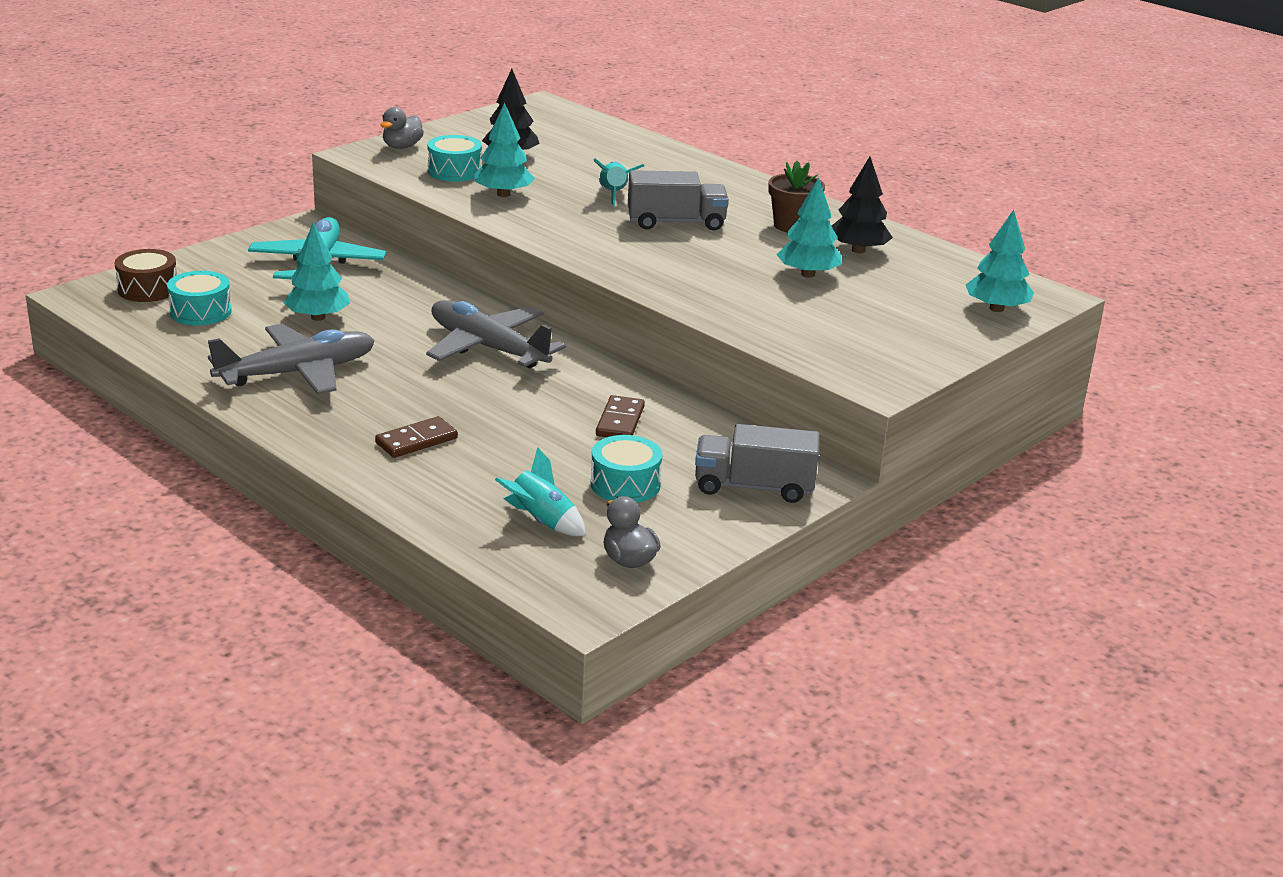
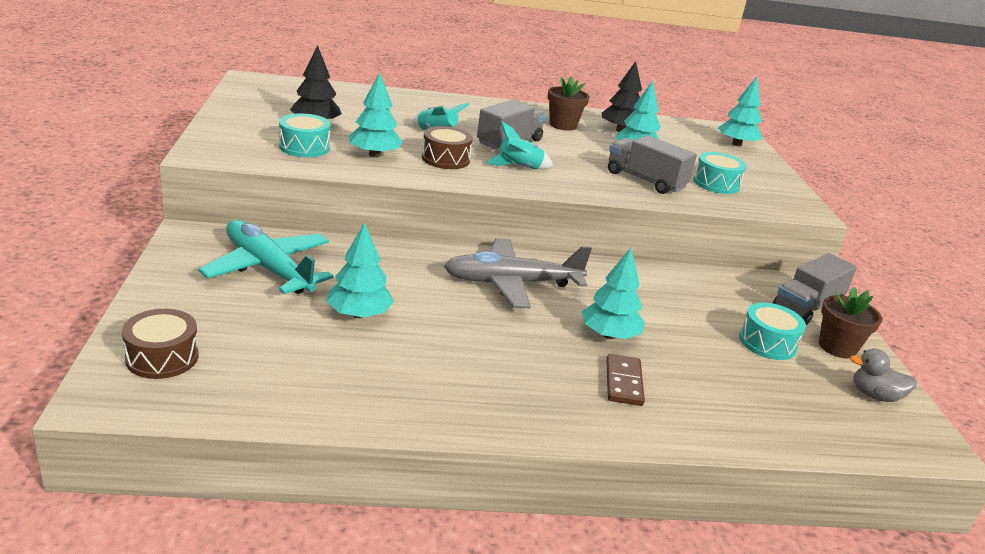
camera: 50 degrees left, 0 degrees up
(200, 312) = (256, 356): turquoise drum -> turquoise drum (716, 184)
(297, 373) = (443, 372): grey plane -> none
(402, 147) = (223, 138): grey duck -> none
(483, 412) = (609, 335): none -> turquoise tree
(541, 521) = (796, 398): turquoise rocket -> turquoise rocket (519, 168)
(565, 216) = (445, 159): none -> brown drum
(620, 421) = (677, 299): brown domino -> none
(694, 521) = (837, 347): none -> brown flower pot
(743, 297) = (645, 180): none -> grey truck

